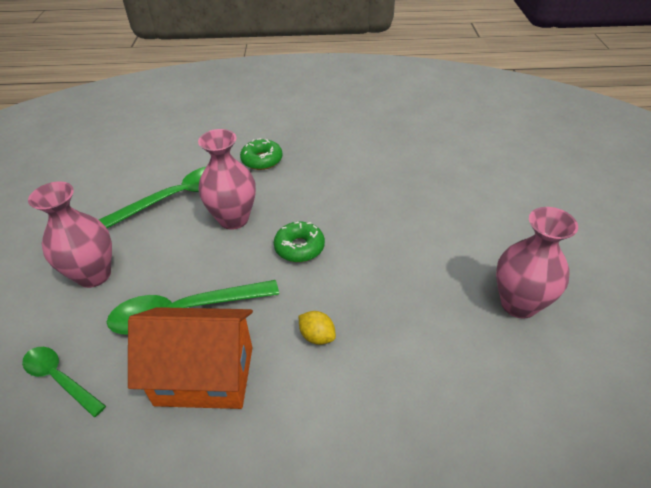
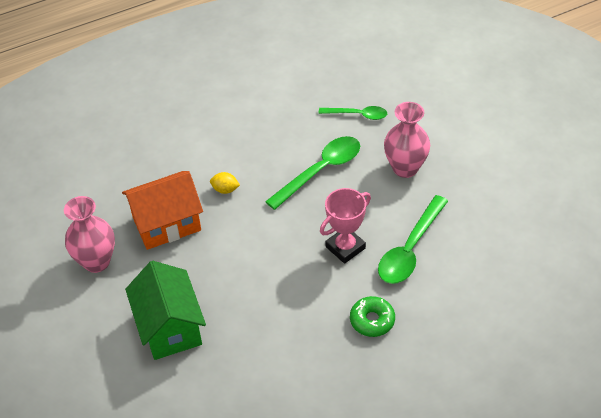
camera: 155 degrees right, 5 degrees up
(205, 376) = (278, 146): orange house -> orange house (166, 224)
(233, 219) = (345, 247): pink vase -> pink trophy
(299, 247) = (275, 244): green donut -> none
(445, 210) = (170, 327): none -> green house

